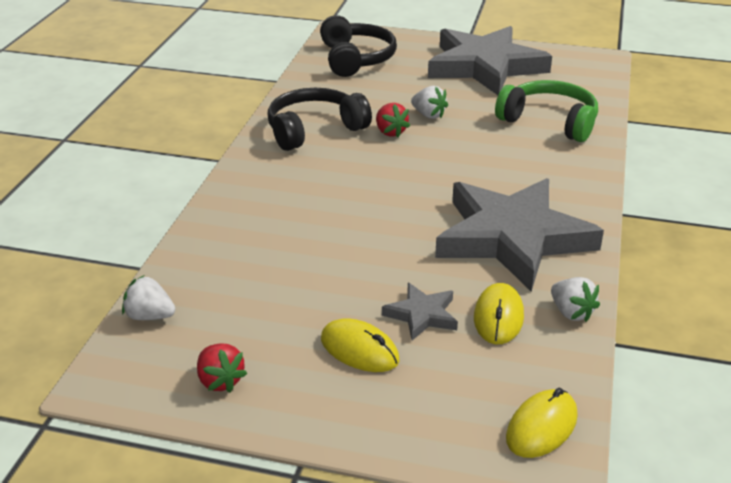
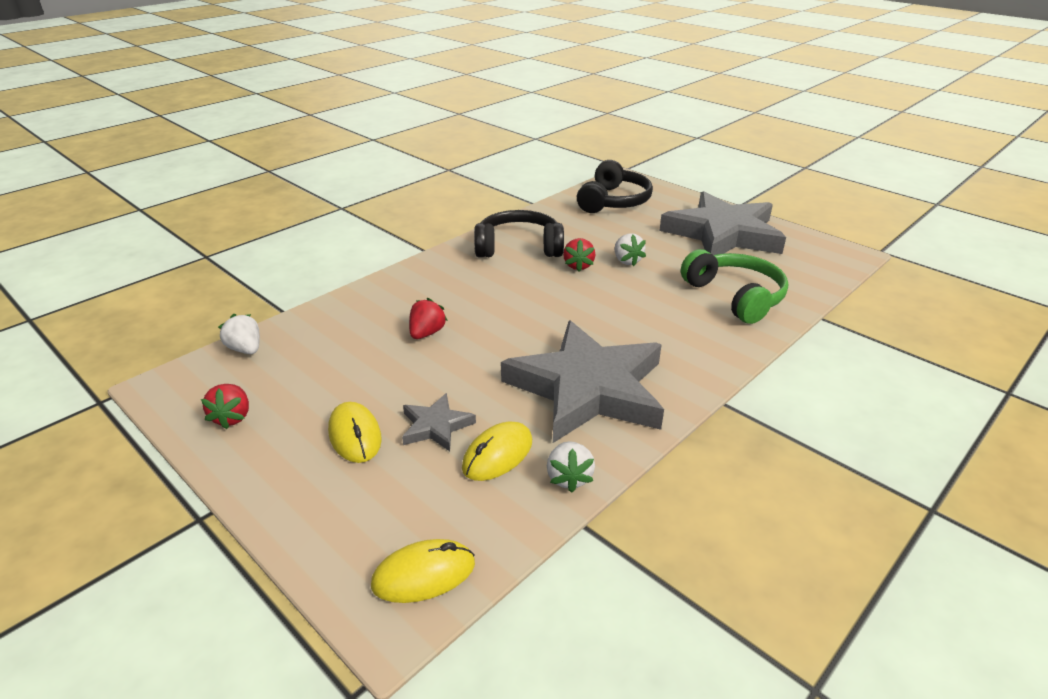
camera: 30 degrees right, 0 degrees up
(319, 239) = (427, 333): none -> red strawberry

